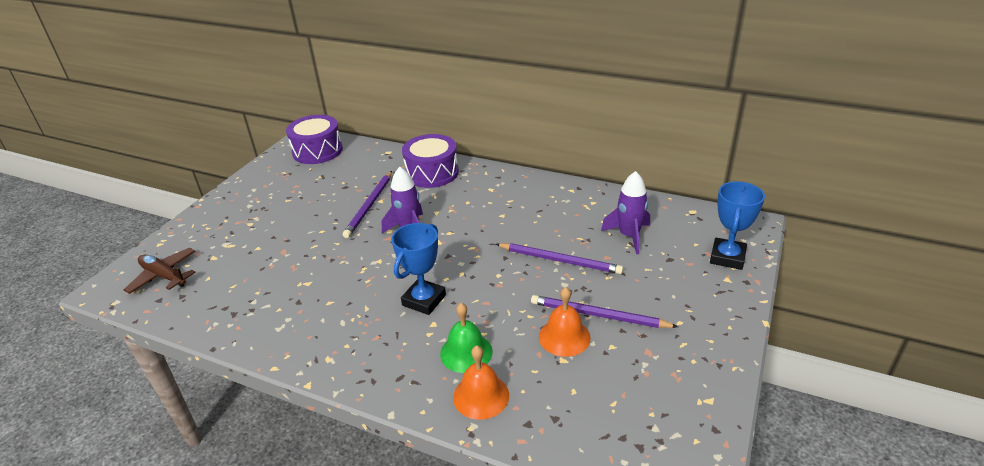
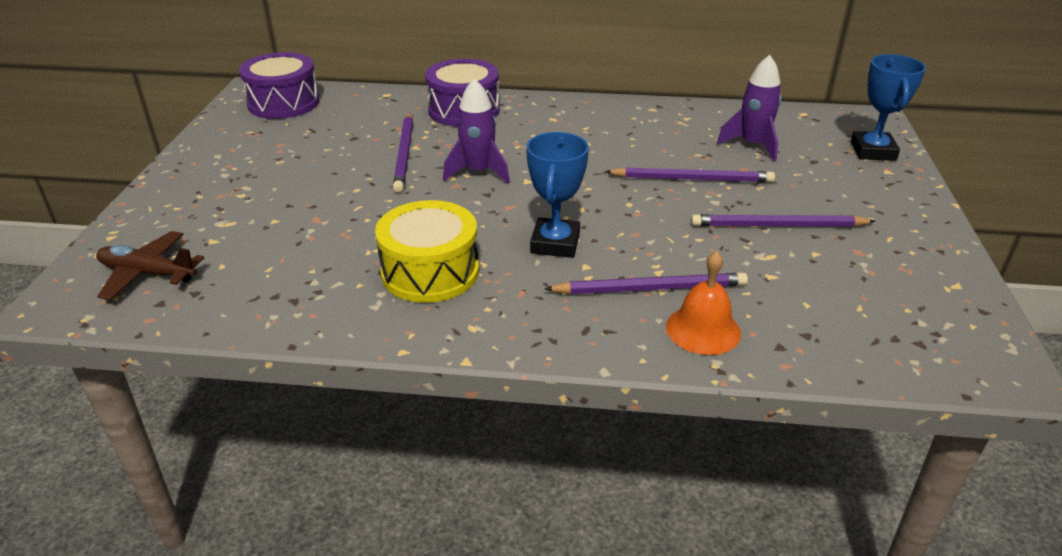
camera: 20 degrees left, 0 degrees up
(328, 308) = (430, 272): none -> yellow drum
(466, 352) = (650, 288): green bell -> purple pencil
(564, 337) = (755, 253): orange bell -> none

